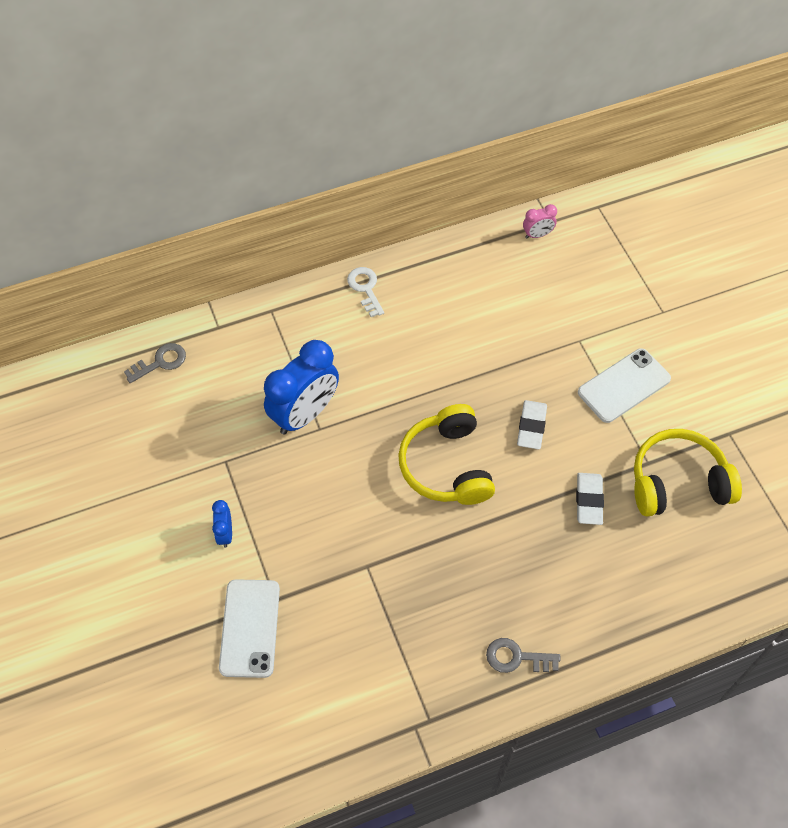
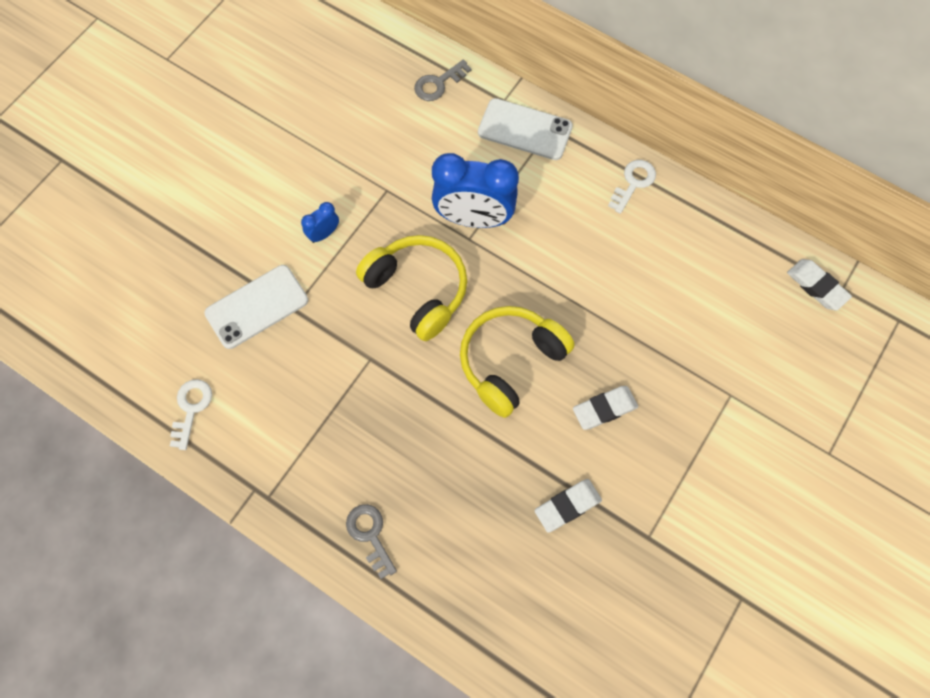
camera: 55 degrees right, 10 degrees up
(160, 362) = (438, 84): grey key -> grey key turned 120 degrees clockwise
(303, 739) = (191, 408): none -> white key
(537, 235) = (816, 286): pink clock -> white eraser
(624, 386) = (714, 465): white phone -> white phone (525, 130)
(678, 482) = (648, 578): yellow headphones -> yellow headphones (418, 290)

